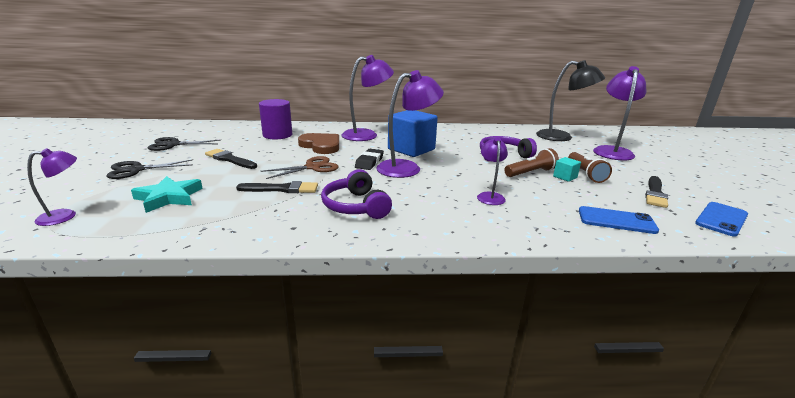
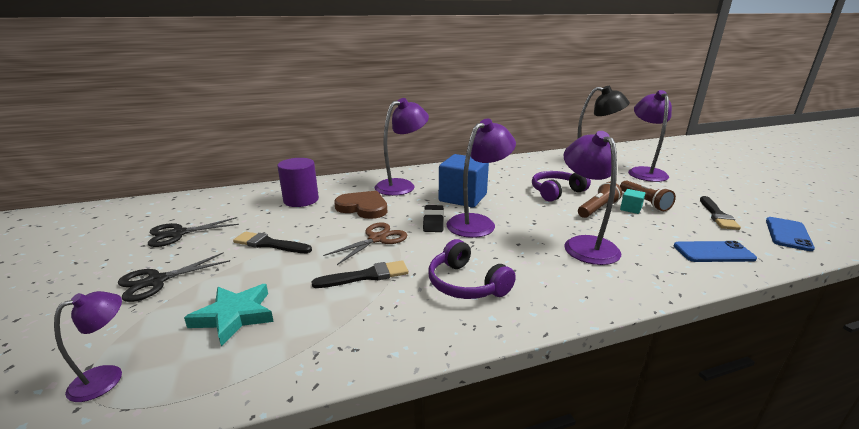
camera: 15 degrees left, 0 degrees up
(490, 196) = (585, 244): purple lamp -> purple lamp, size x1.81

